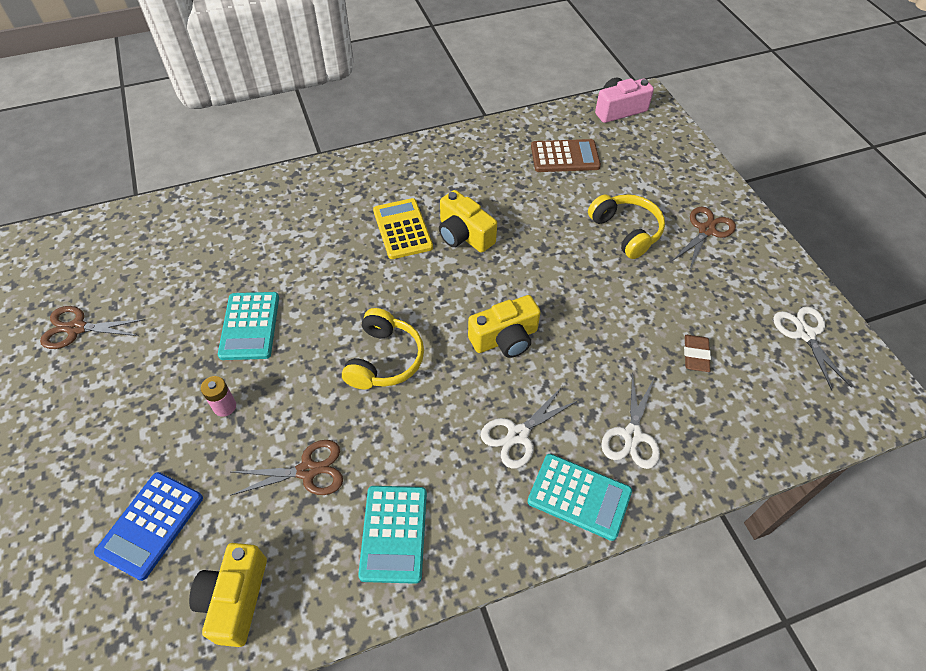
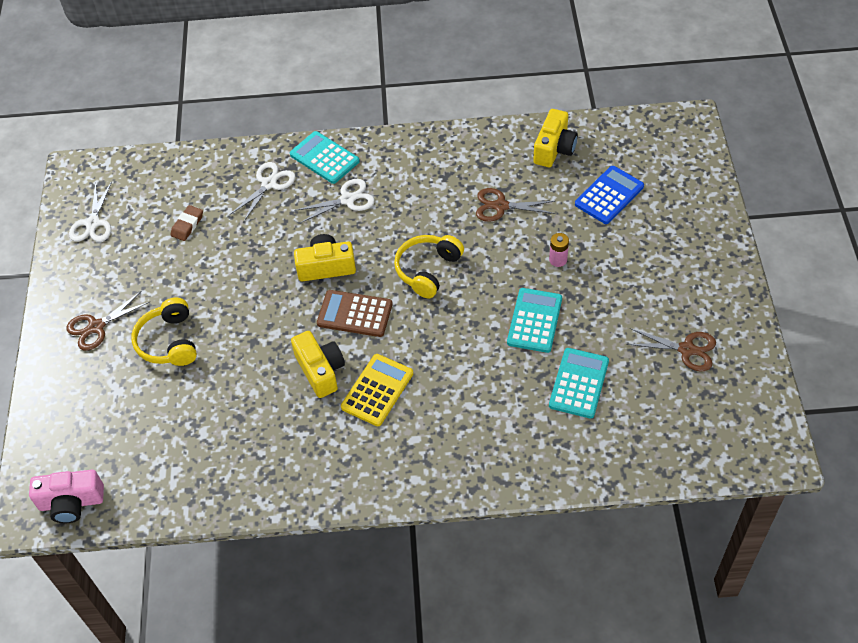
camera: 160 degrees left, 0 degrees up
(394, 533) = (450, 161): turquoise calculator -> turquoise calculator (578, 383)
(402, 229) = (377, 390): yellow calculator -> yellow calculator turned 150 degrees counterclockwise
(565, 156) = (173, 445): brown calculator -> brown calculator (354, 314)

